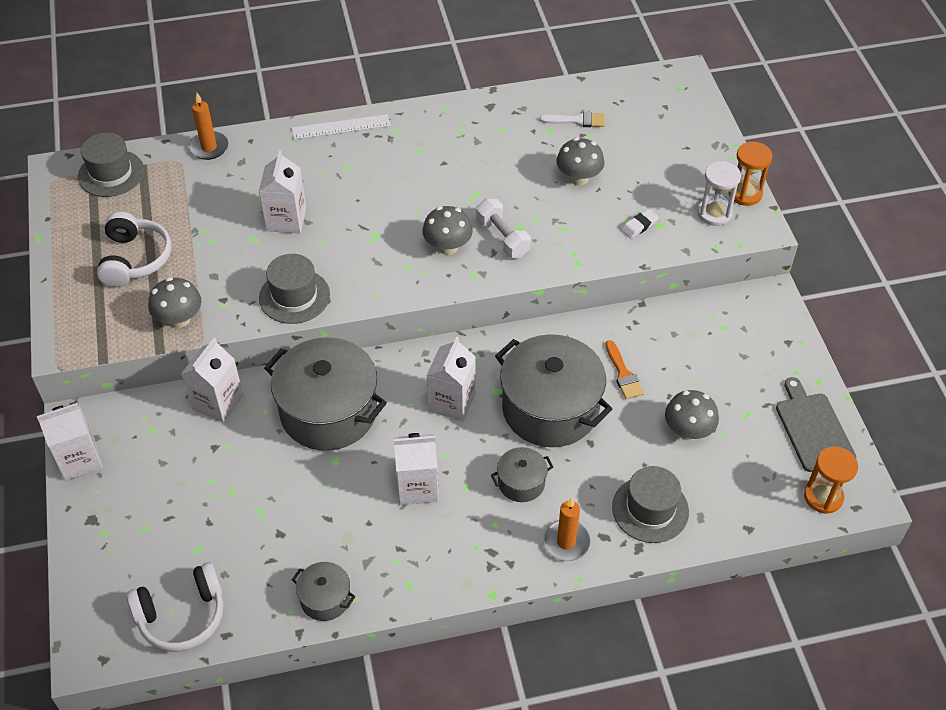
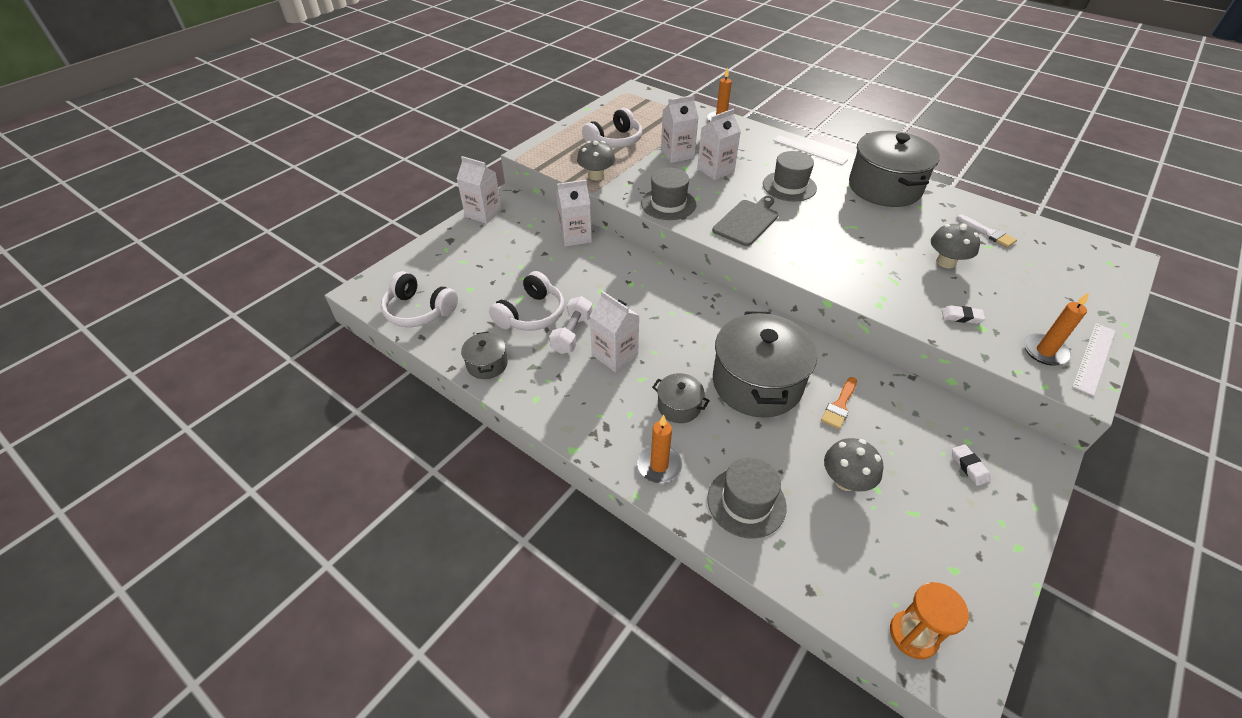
camera: 50 degrees right, 5 degrees down
(111, 173) = (656, 104): grey hat -> grey hat (789, 186)
(295, 518) = (531, 314): none -> white headphones
(328, 411) = (622, 281): grey pot -> grey pot (884, 188)
(447, 247) = (795, 239): grey mushroom -> none
(452, 402) = (697, 330): white carton -> white carton (677, 154)
(502, 237) = (840, 258): white dumbbell -> white dumbbell (572, 334)
(714, 213) = (1044, 351): white hourglass -> orange candle
(742, 347) = (969, 467): none -> white eraser
(745, 193) = (1094, 358): orange hourglass -> white ruler
(813, 429) = (968, 576): grey cutting board -> grey cutting board (747, 221)

